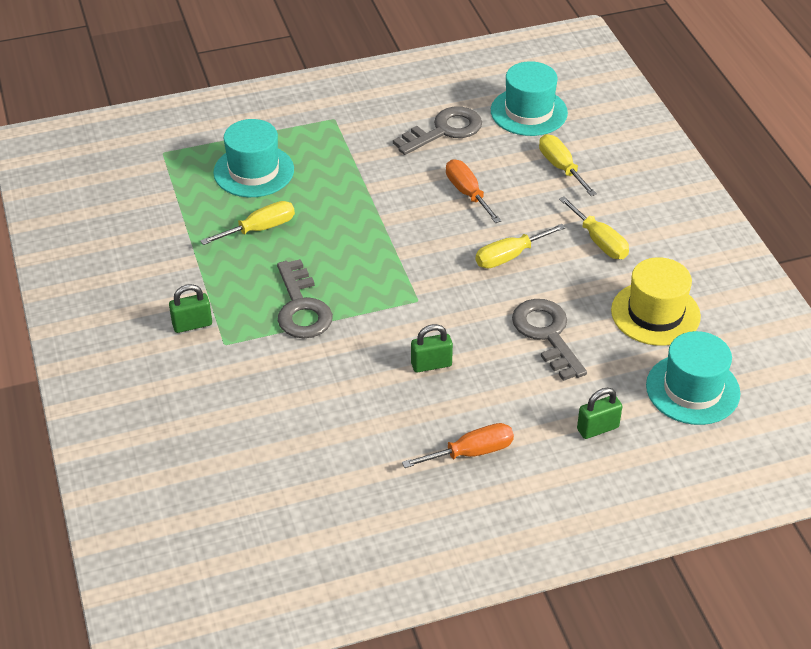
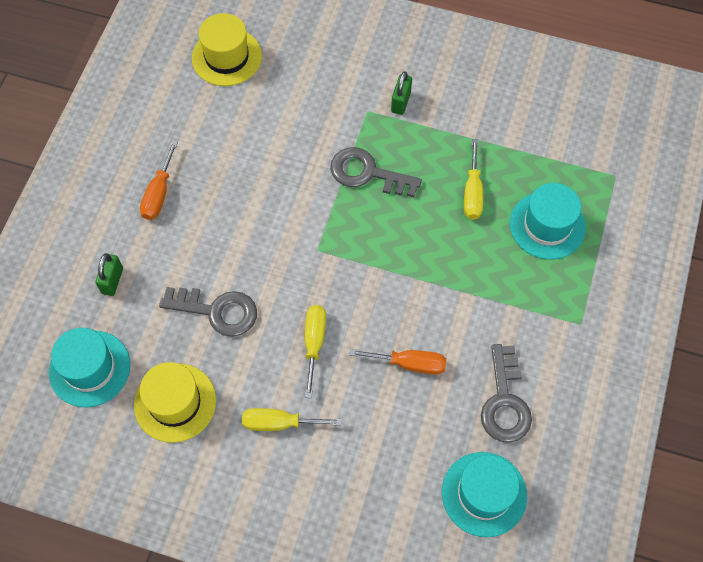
camera: 125 degrees right, 20 degrees up
(246, 501) = (226, 57): none -> yellow hat
(431, 364) = (250, 219): green padlock -> none
(561, 167) = (389, 463): yellow screwdriver -> none

